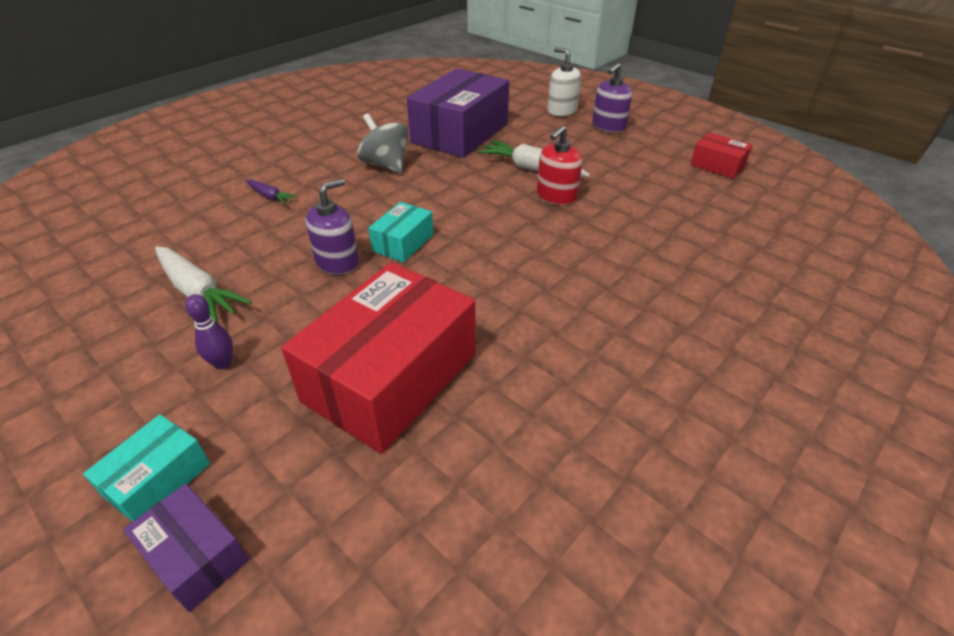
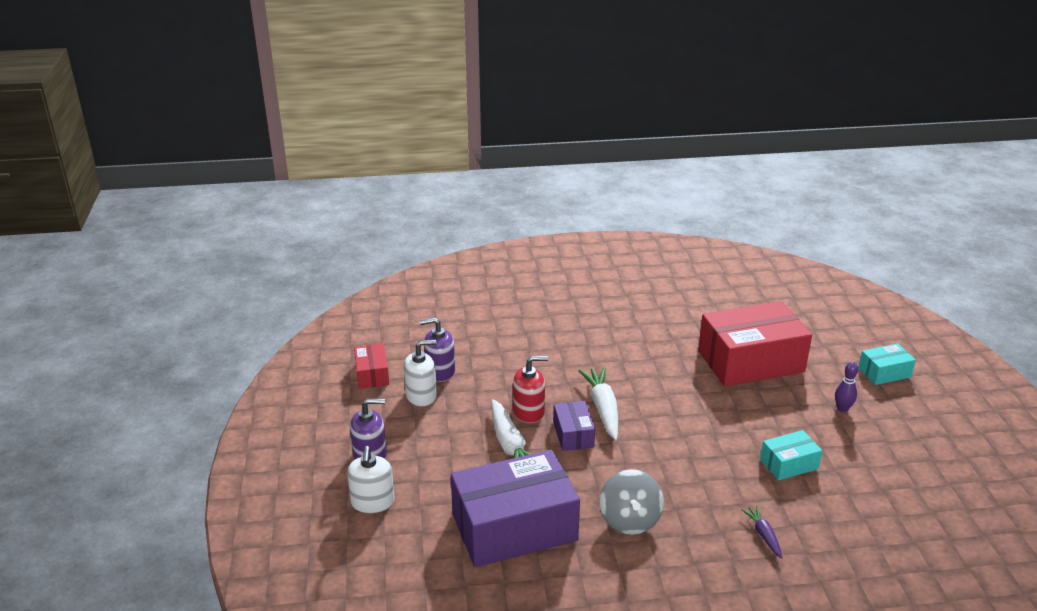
camera: 140 degrees left, 10 degrees down
(195, 555) = (869, 343): purple box -> purple box (573, 434)
(199, 292) = (850, 463): white carrot -> white carrot (603, 408)
(337, 262) = (740, 440): purple soap dispenser -> purple soap dispenser (440, 371)
(403, 243) = (682, 431): turquoise box -> turquoise box (789, 464)
(653, 169) = (421, 396): none -> white soap dispenser

